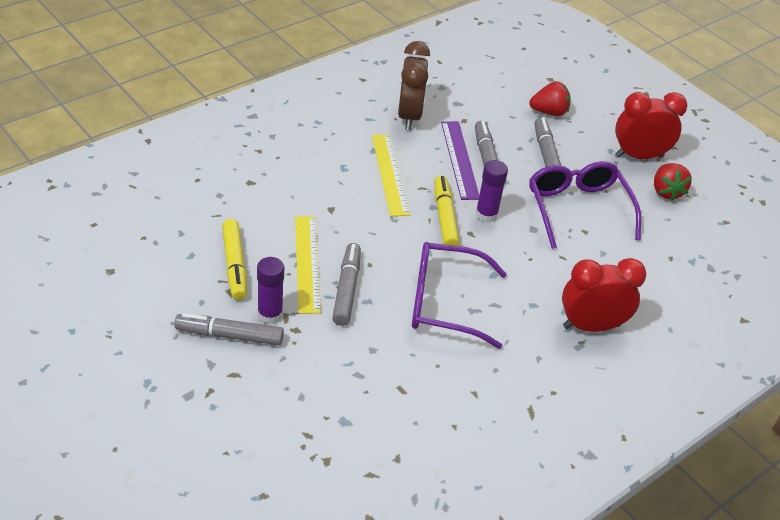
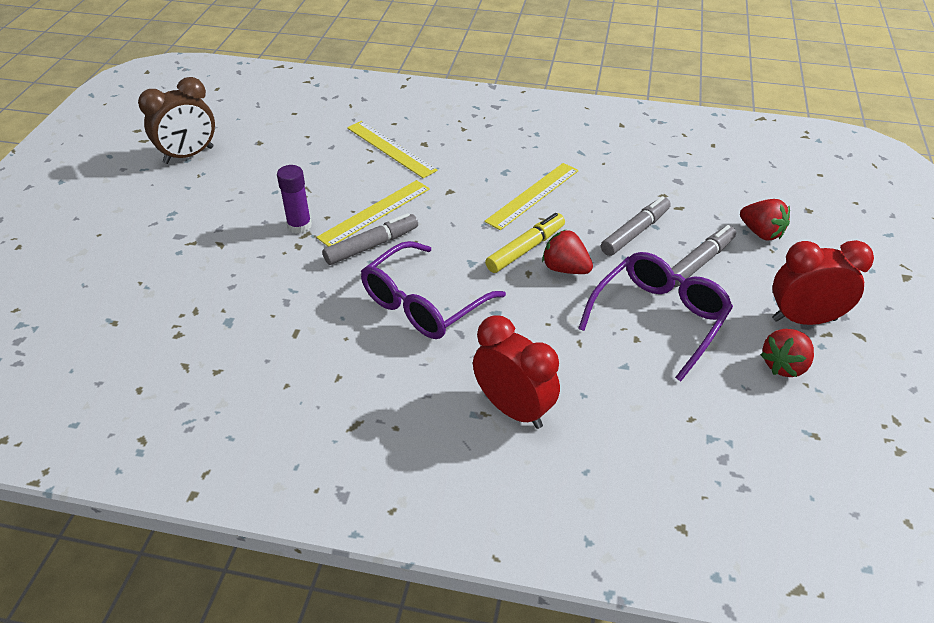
camera: 55 degrees right, 0 degrees up
(229, 335) = (256, 221): grey marker -> none
(232, 203) = (391, 149): none -> yellow ruler
(234, 265) = (329, 184): yellow marker -> none
(409, 116) = (618, 167): brown clock -> brown clock (189, 155)
(445, 303) = (424, 303): purple glasses -> purple glasses turned 105 degrees counterclockwise
(459, 159) = (610, 219): purple ruler -> none
(486, 214) = (565, 269): purple glue stick -> red strawberry
(639, 156) = (804, 319): red clock -> red clock turned 45 degrees counterclockwise

